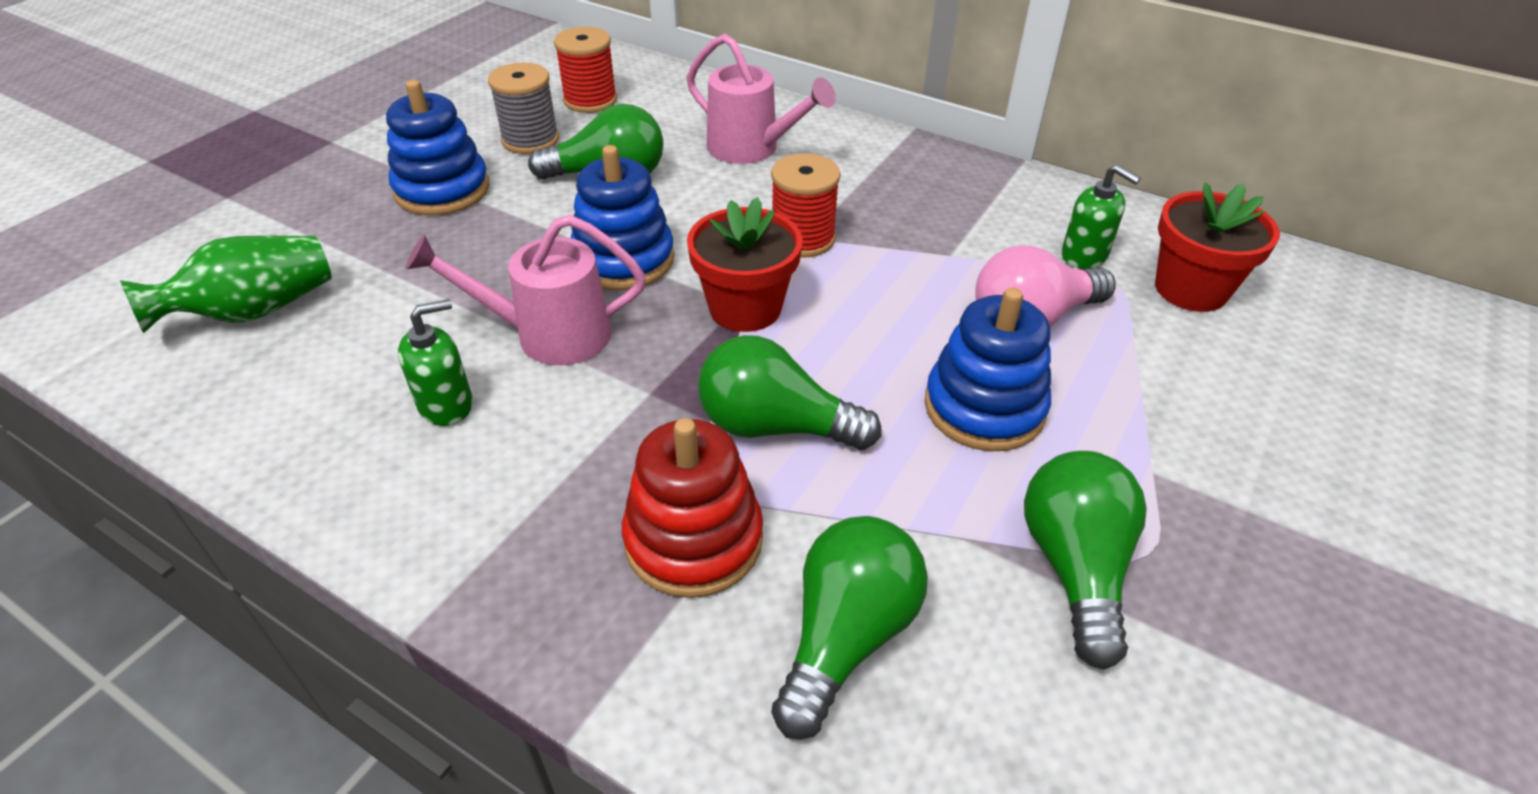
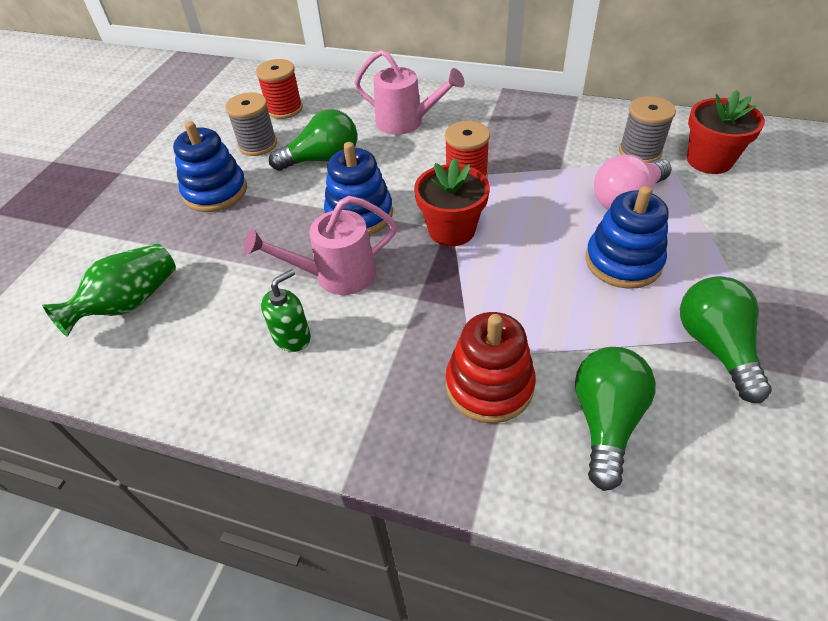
camera: 10 degrees left, 5 degrees up
(775, 426) = (505, 302): green light bulb -> none
(1084, 255) = (640, 152): green soap dispenser -> grey spool

